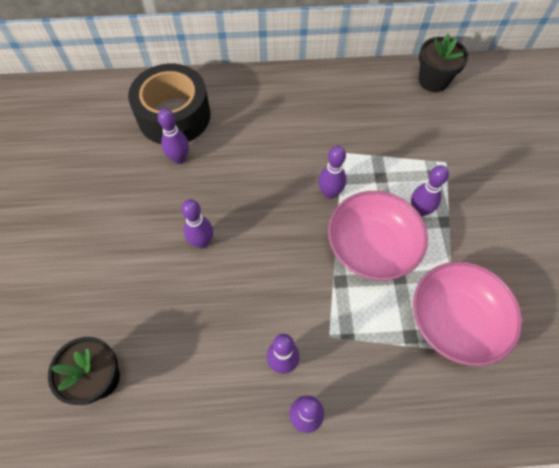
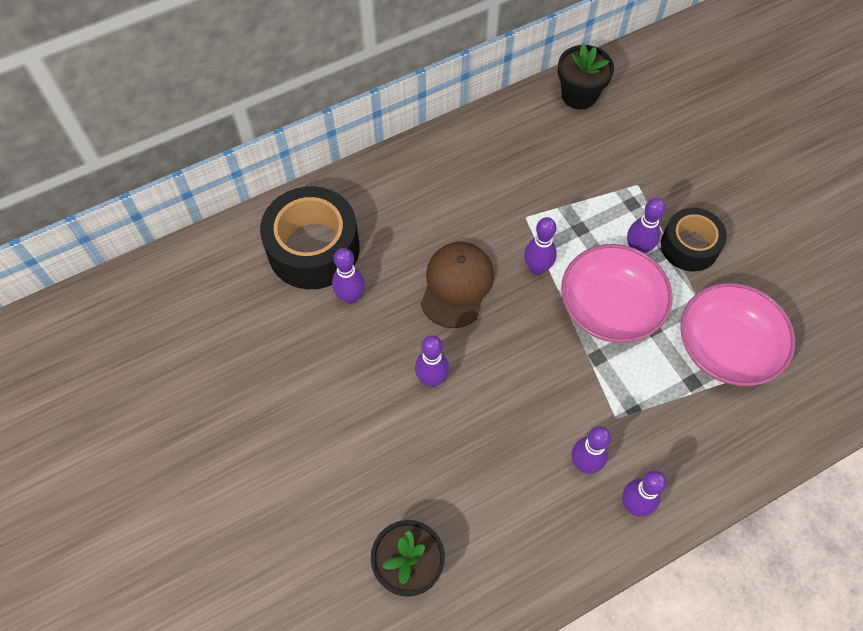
camera: 25 degrees left, 0 degrees up
(261, 181) = (457, 285): none -> brown cap
(465, 225) = (689, 246): none -> black tape

